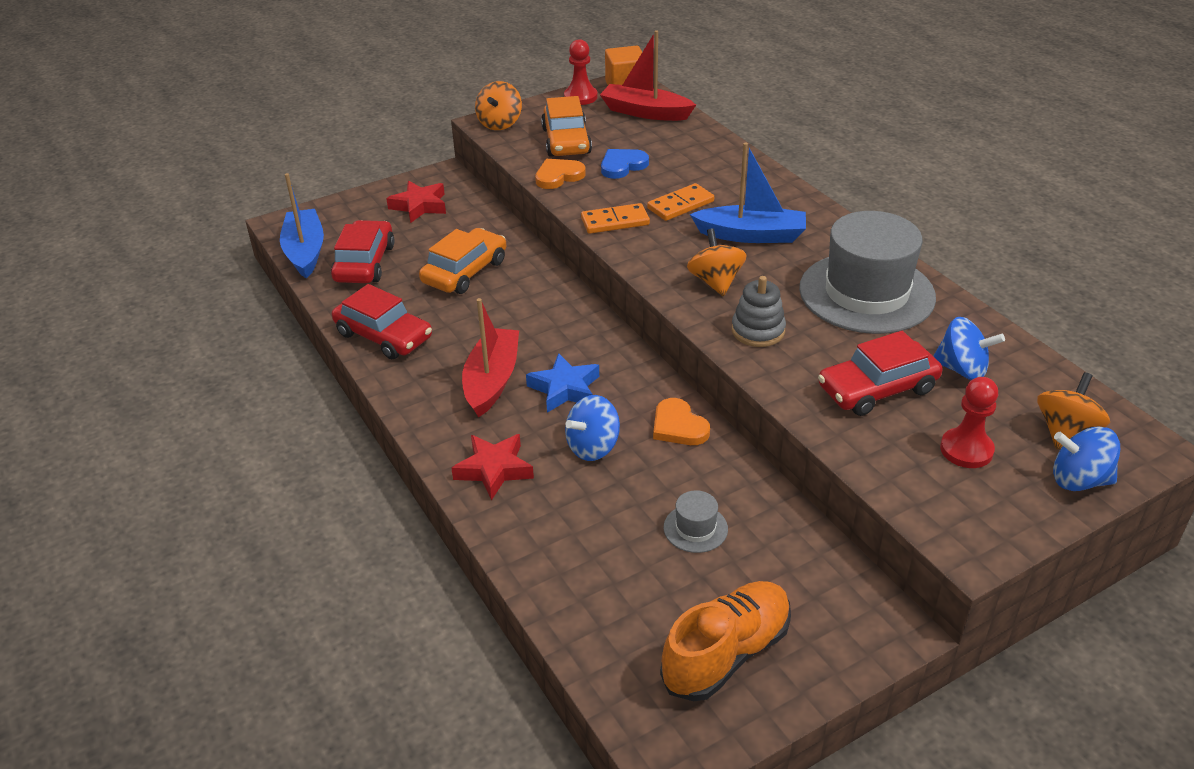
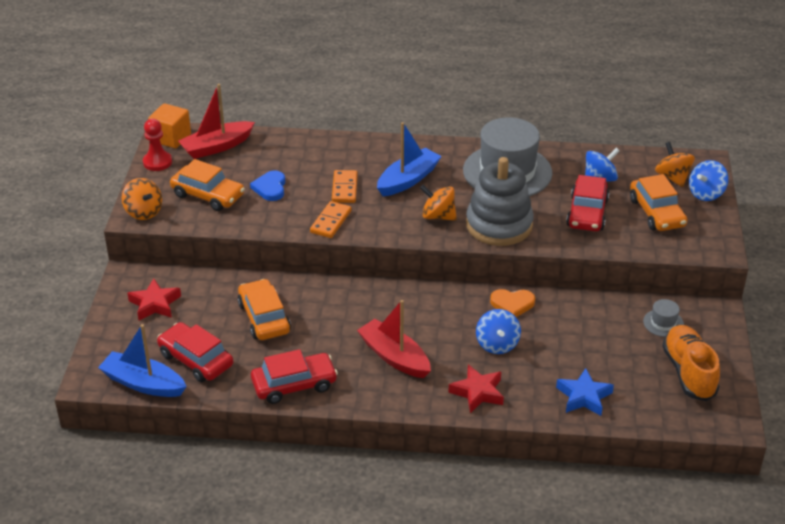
camera: 55 degrees left, 0 degrees up
(558, 176) = (248, 219): orange heart -> none
(565, 389) = (434, 331): blue star -> blue star (584, 397)
(695, 528) = (596, 339): grey hat -> grey hat (663, 323)
(758, 331) = (499, 225): grey stacking toy -> grey stacking toy, size x1.86
(966, 450) = (656, 212): red pawn -> orange car

